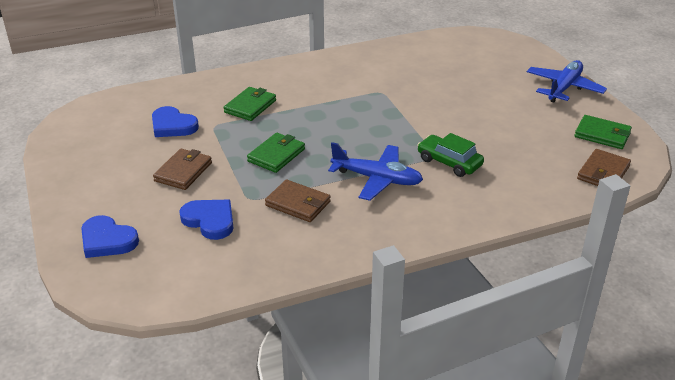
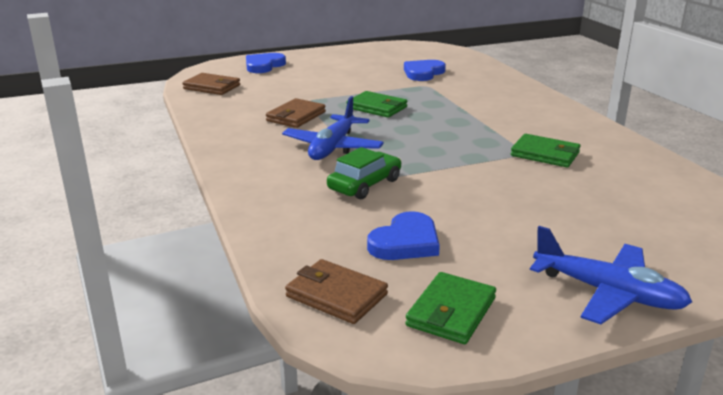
camera: 90 degrees right, 10 degrees down
(183, 172) = (350, 79): brown wallet -> brown wallet (212, 87)
(210, 220) = (279, 90): blue heart -> blue heart (405, 242)
(250, 106) = (466, 96): green wallet -> green wallet (545, 154)

